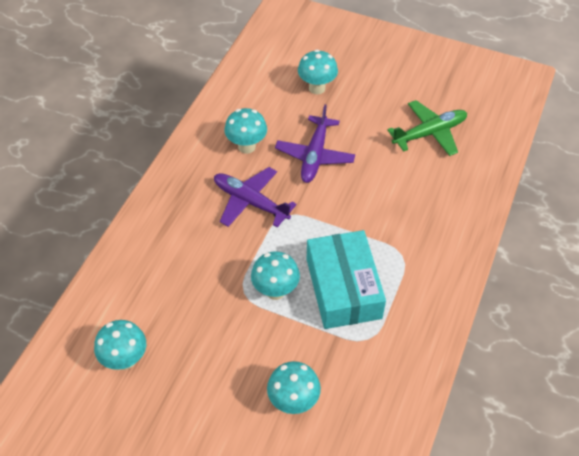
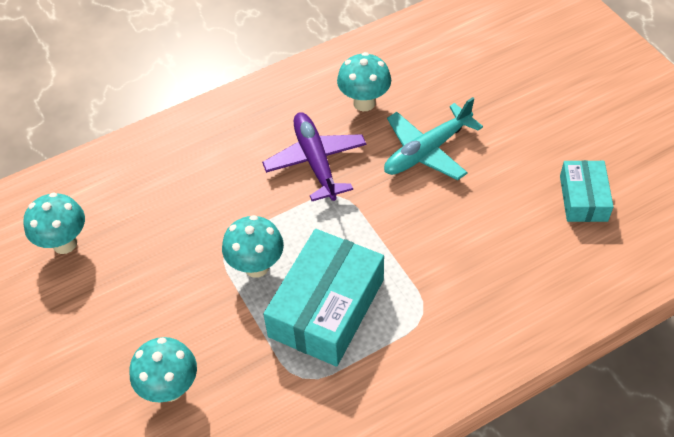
camera: 40 degrees right, 0 degrees up
(315, 155) = (427, 150): purple plane -> turquoise plane
(317, 88) = (497, 80): turquoise mushroom -> none
(429, 133) = (583, 198): green plane -> turquoise box

